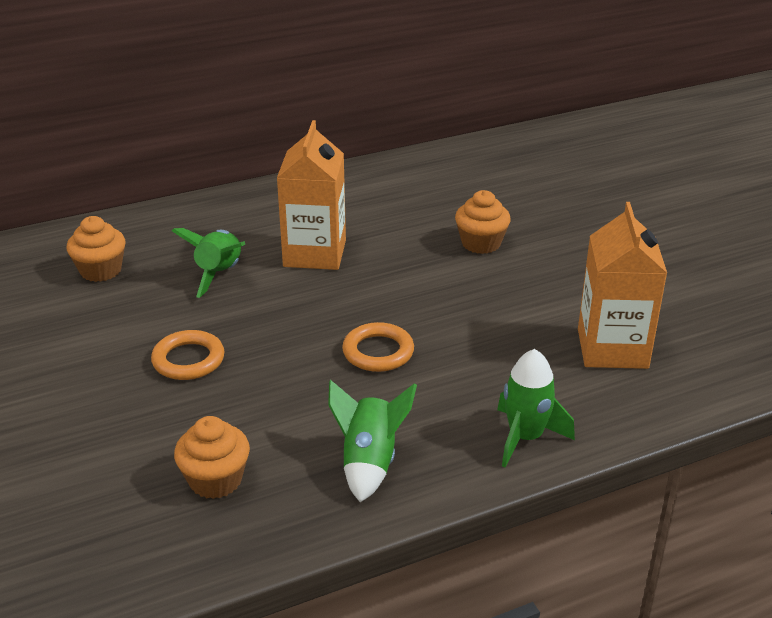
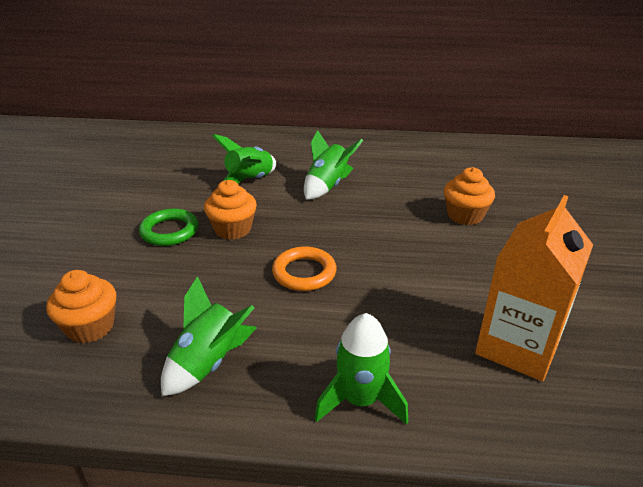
camera: 30 degrees right, 0 degrees up
(101, 270) = (182, 158): orange cupcake -> orange cupcake (233, 229)
(188, 360) = (169, 231): orange ring -> green ring
(315, 253) = (327, 186): orange carton -> green rocket

